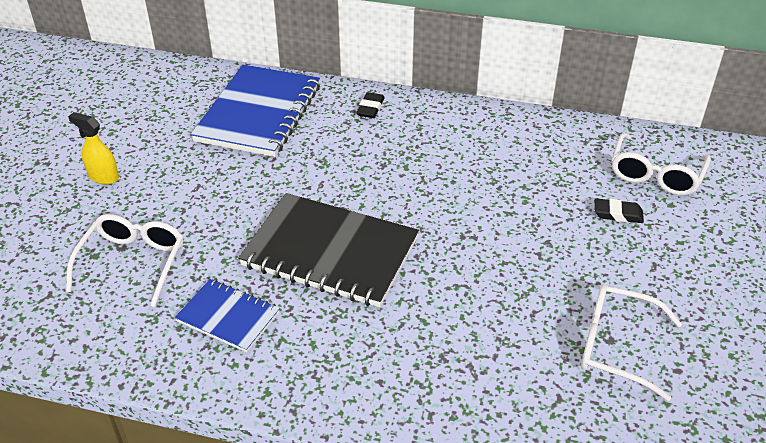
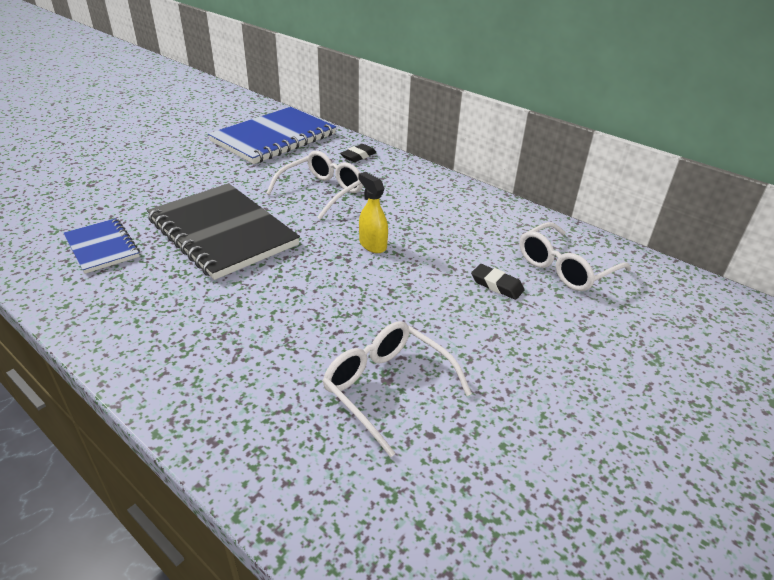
camera: 25 degrees right, 5 degrees down
(103, 176) = (130, 144): yellow spray bottle -> yellow spray bottle (372, 245)
(133, 262) = (85, 195): white glasses -> white glasses (322, 192)

